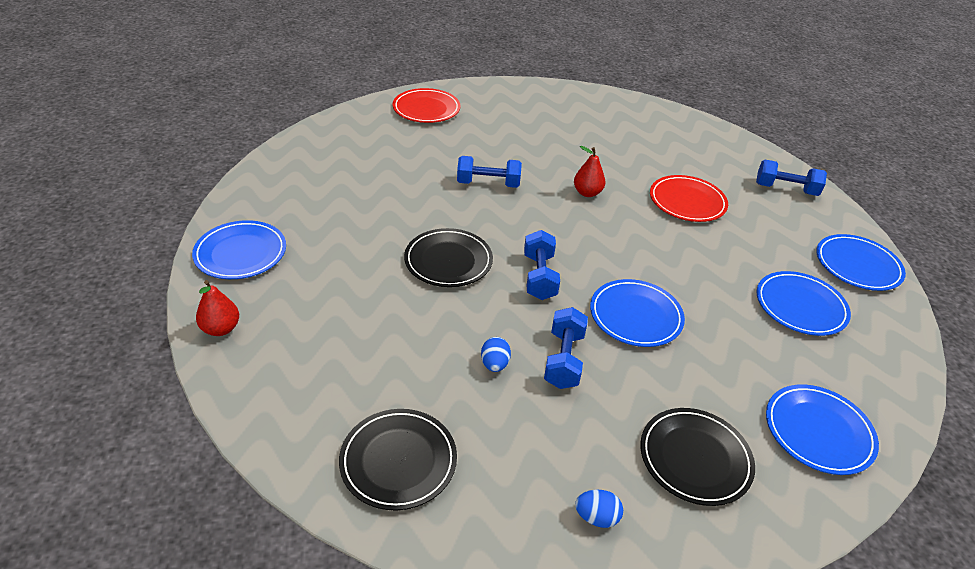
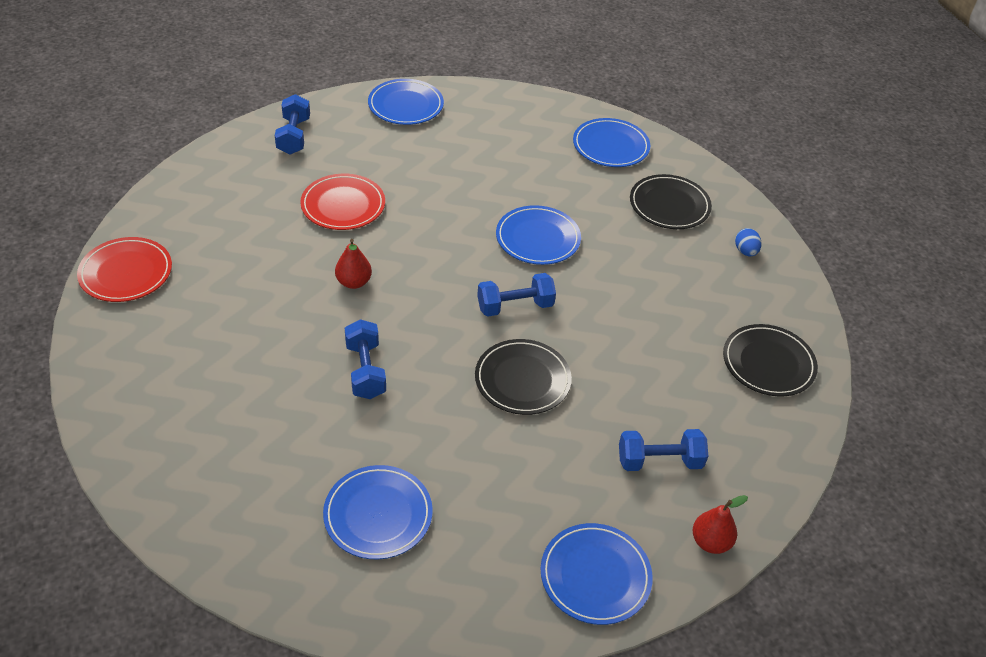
camera: 105 degrees left, 5 degrees up
(426, 109) = (187, 475): red plate -> red plate (126, 273)
(494, 364) = (642, 322): blue egg -> none
(563, 360) = (613, 279): blue dumbbell -> blue dumbbell (659, 461)
(800, 306) = (477, 142): blue plate -> blue plate (378, 514)

